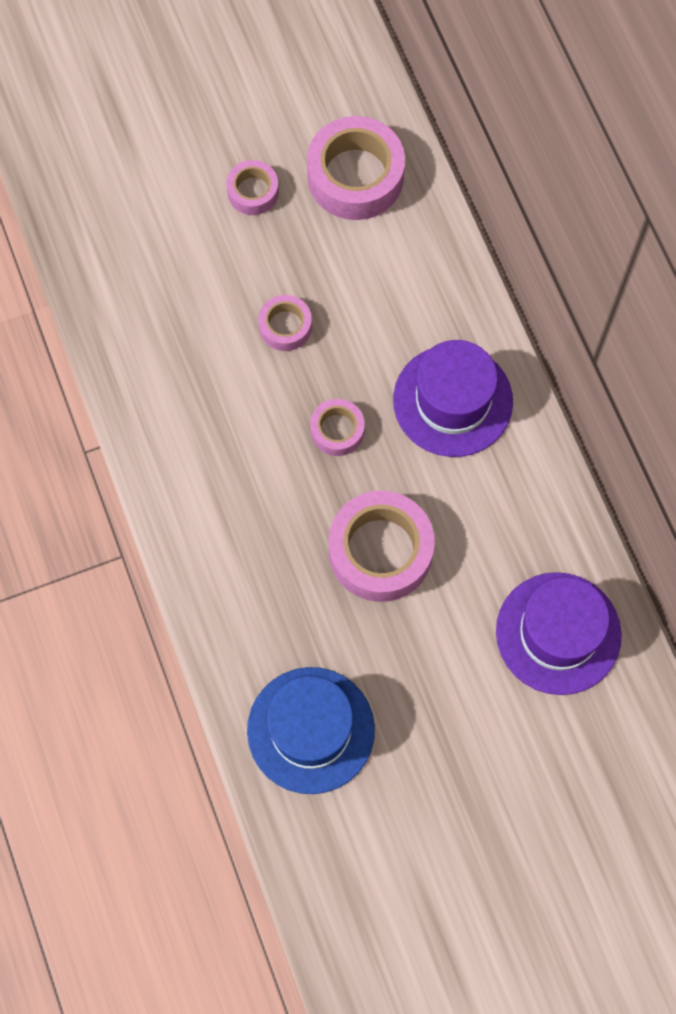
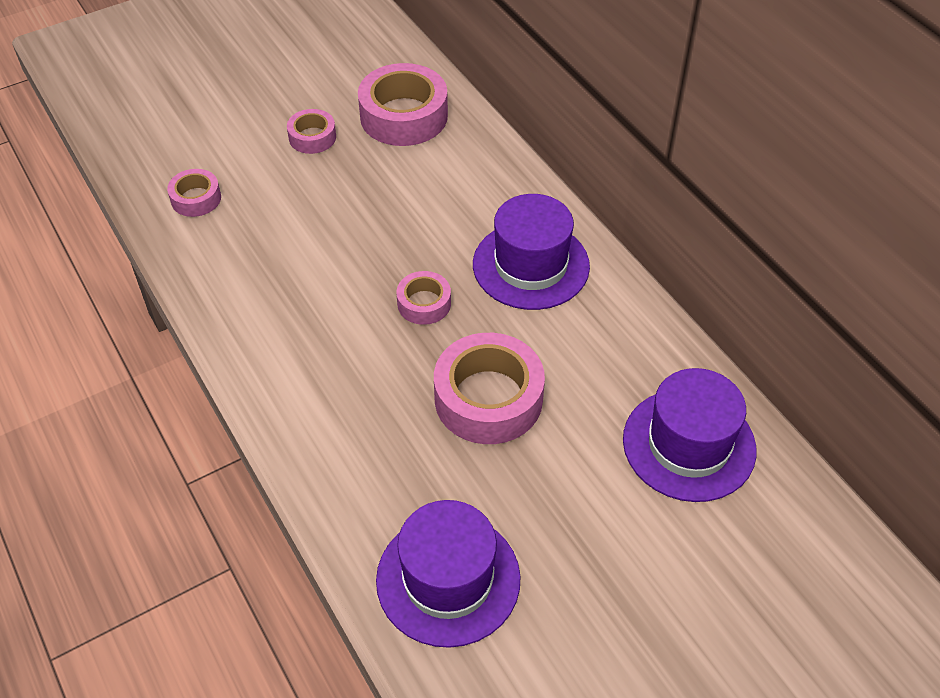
camera: 10 degrees left, 20 degrees down
(285, 326) = (358, 229): pink tape -> pink tape (196, 198)
(311, 730) = (448, 579): blue hat -> purple hat

